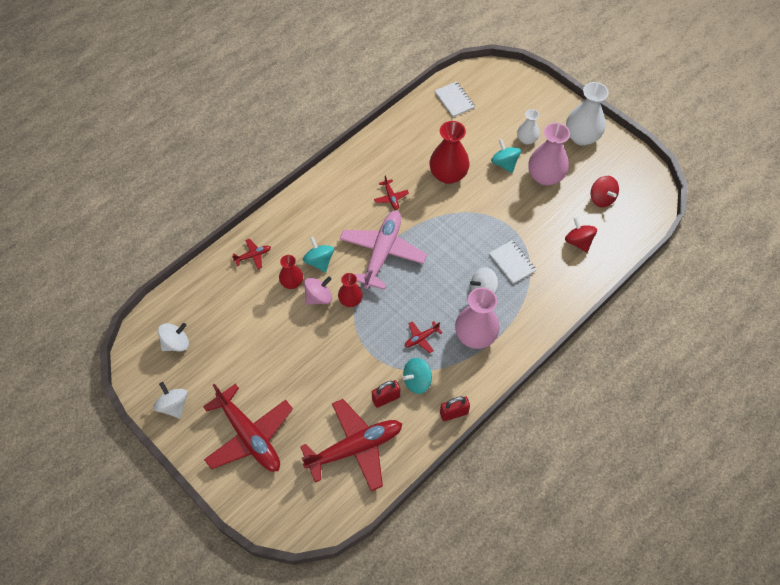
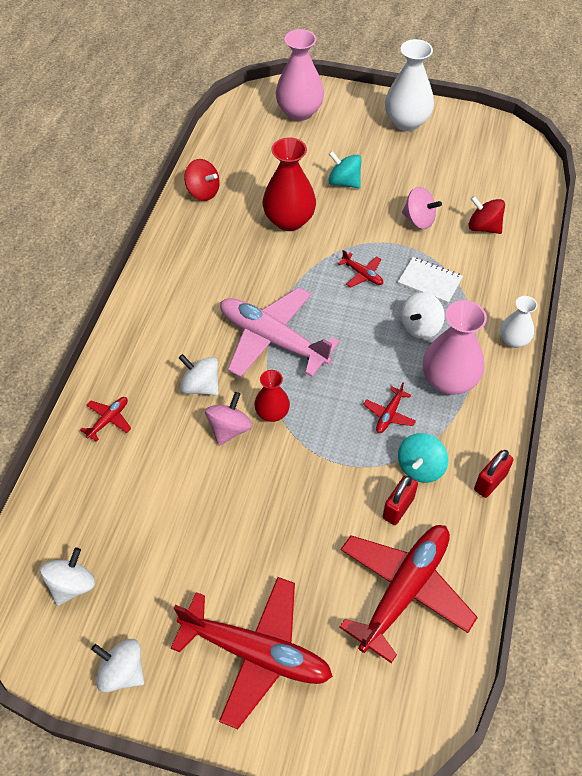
camera: 30 degrees left, 5 degrees down
(292, 282) = (182, 428): red vase -> none
(319, 261) = (200, 386): turquoise spinning top -> white spinning top
(382, 252) = (272, 339): pink plane -> pink plane turned 45 degrees counterclockwise
(391, 197) = (239, 273): red plane -> red plane (362, 274)
(454, 100) = (240, 140): white notebook -> none
(526, 139) = (350, 148): white vase -> white vase (513, 340)
(536, 215) = (419, 220): none -> pink spinning top
(545, 176) = (398, 177): pink vase -> pink vase (299, 112)
(601, 198) = (474, 173): red spinning top -> red spinning top (203, 192)

